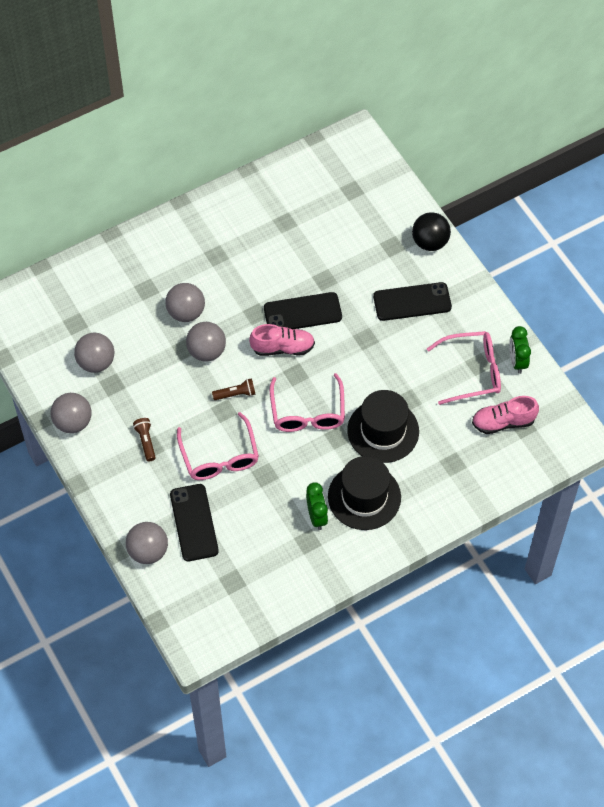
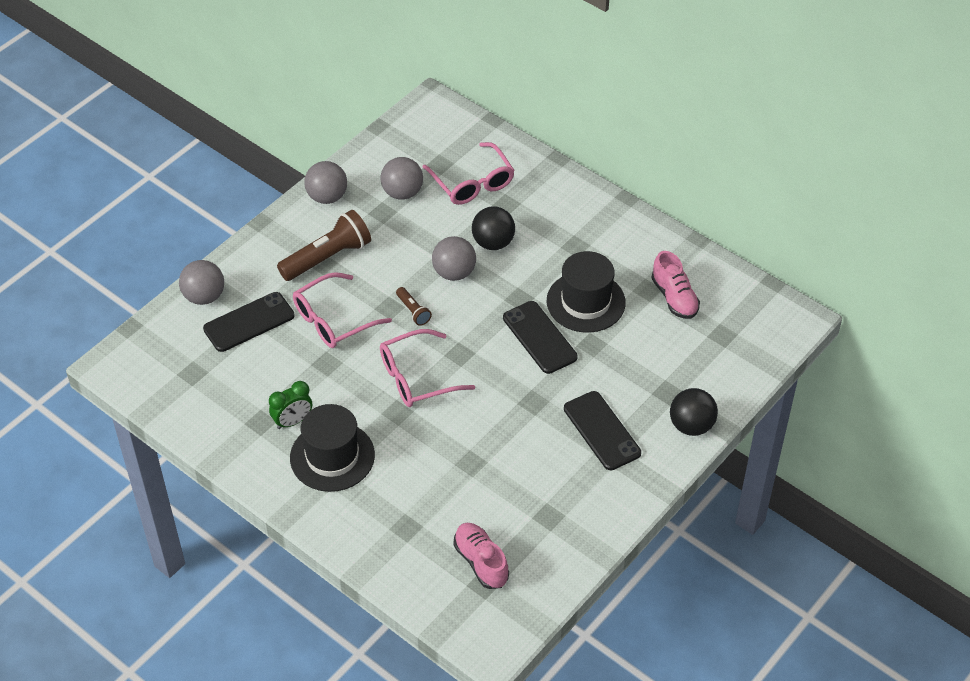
camera: 70 degrees right, 10 degrees down
(145, 441) = (327, 257): brown flashlight -> brown flashlight, size x2.05
(186, 312) = (493, 243): grey ball -> black ball
(282, 348) = (487, 333): pink shoe -> pink shoe (674, 298)
(383, 431) = (421, 450): black hat -> black hat (585, 302)
(472, 371) = (535, 513): pink glasses -> pink glasses (472, 183)
(517, 361) = (570, 554): green clock -> none

